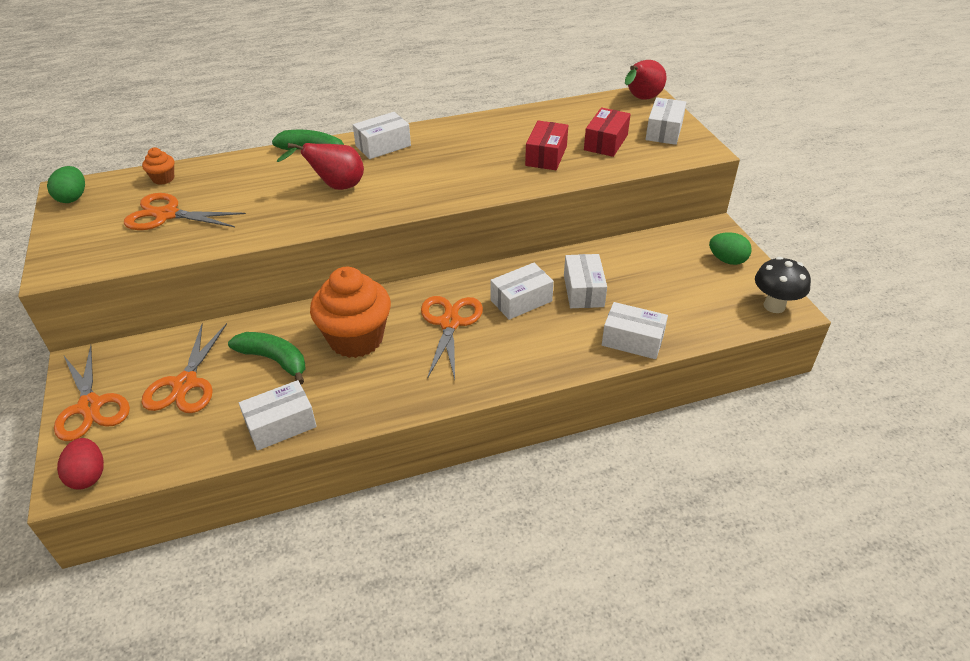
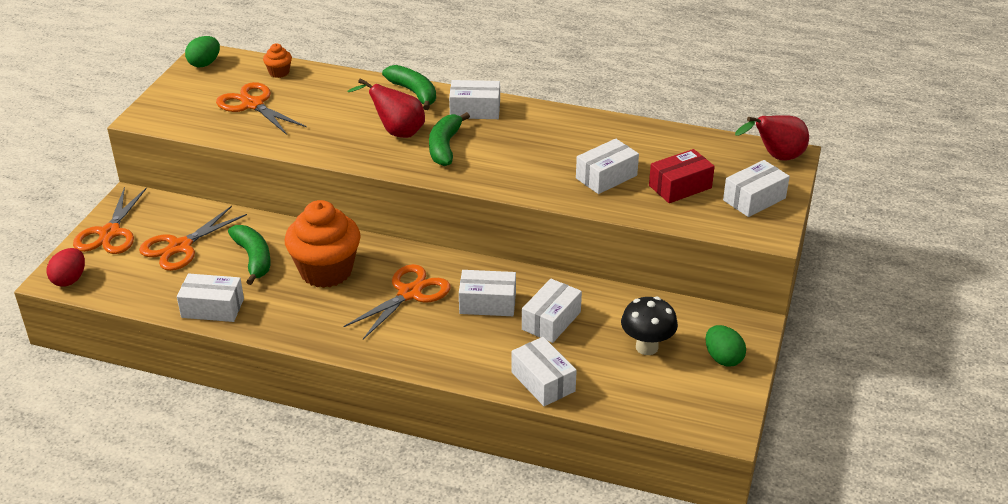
camera: 35 degrees right, 5 degrees down
(392, 182) = (445, 147): none -> green banana
(546, 156) = (606, 177): red box -> white box
(774, 306) = (714, 419): black mushroom -> black mushroom (647, 347)

